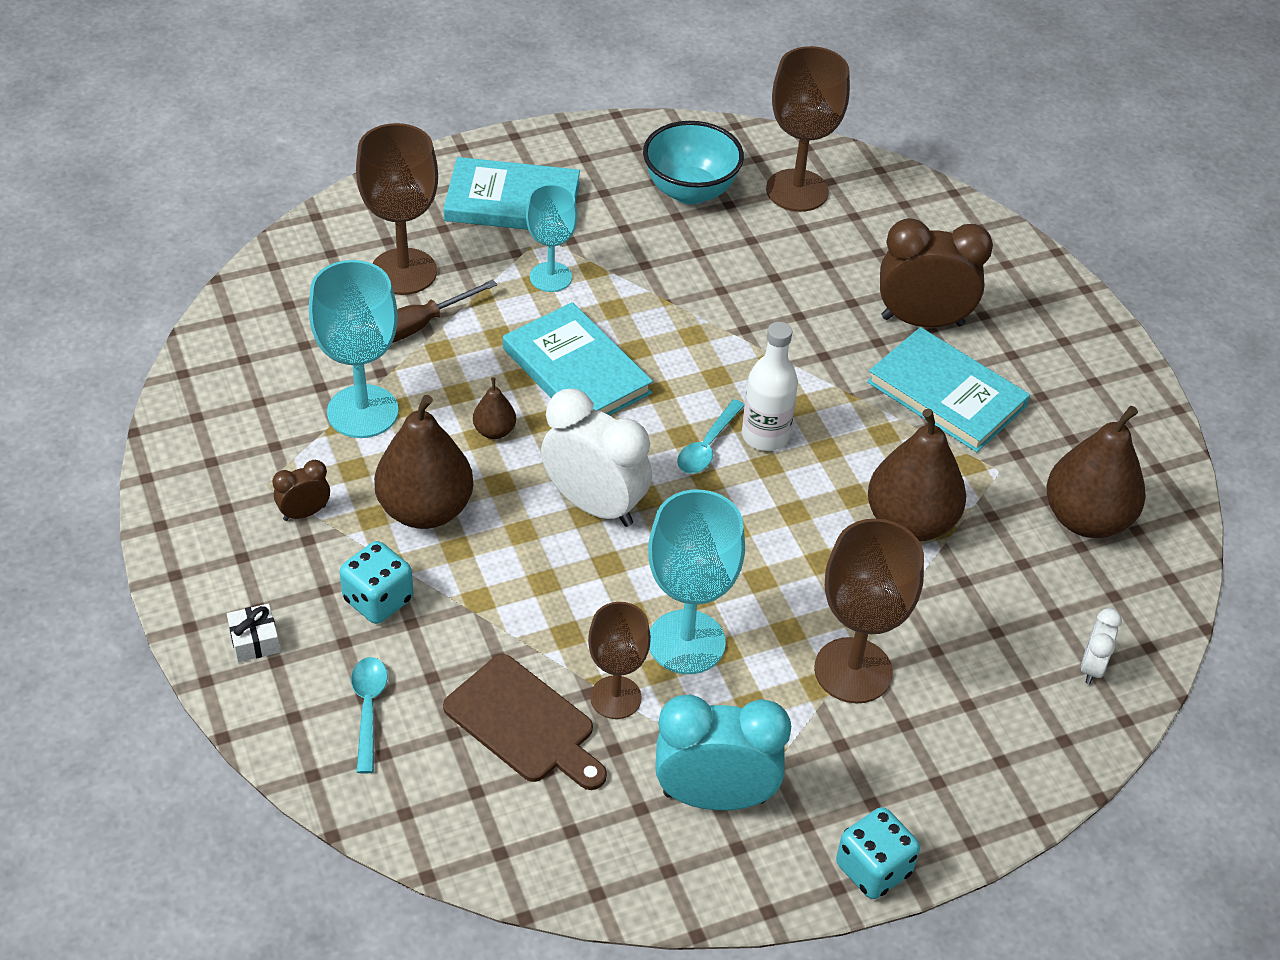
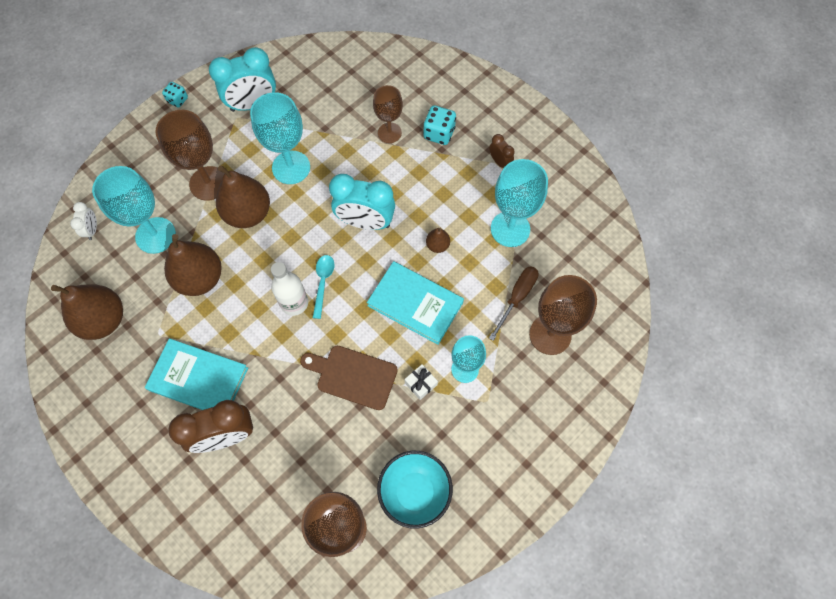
camera: 160 degrees right, 20 degrees up
(255, 641) = (479, 95): white gift -> white gift (421, 383)
(304, 513) = (499, 162): brown clock -> brown clock turned 75 degrees counterclockwise
(368, 709) = (413, 86): turquoise spoon -> none
(425, 509) = (445, 186): brown pear -> brown pear (248, 213)
(512, 201) = (522, 425): turquoise book -> none
(524, 723) = (346, 104): brown cutting board -> brown cutting board (353, 376)
(594, 505) = (365, 222): white clock -> turquoise clock
(615, 697) = (312, 130): brown goblet -> brown goblet (389, 133)
(873, 869) = (178, 100): turquoise dice -> turquoise dice, size x0.64
(974, 616) = (155, 235): none -> turquoise goblet

